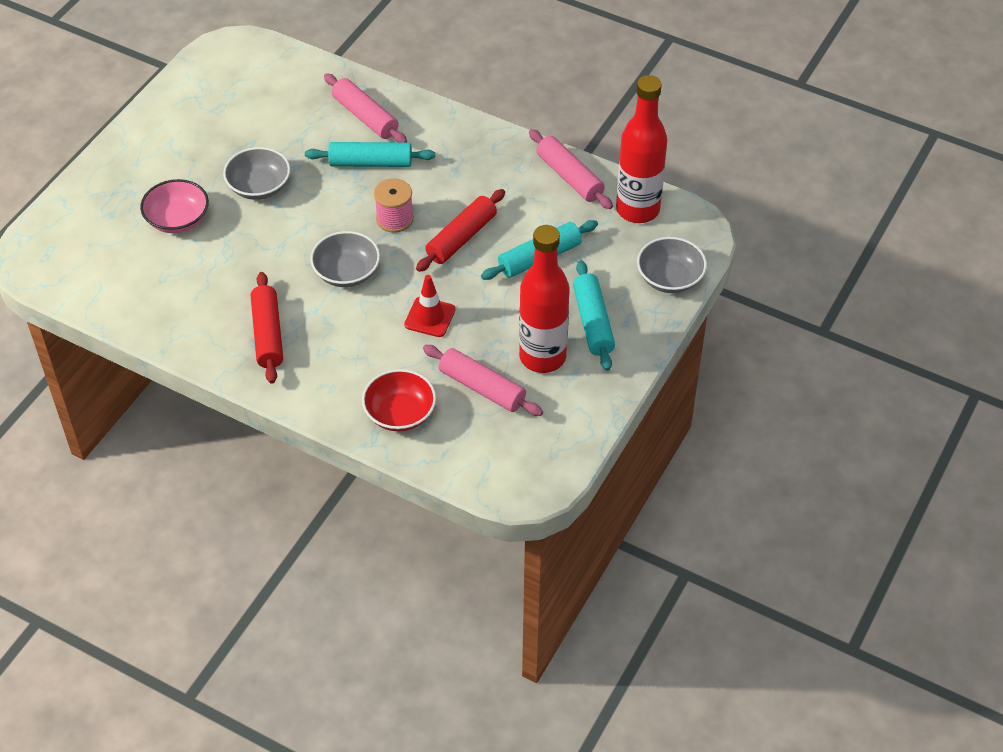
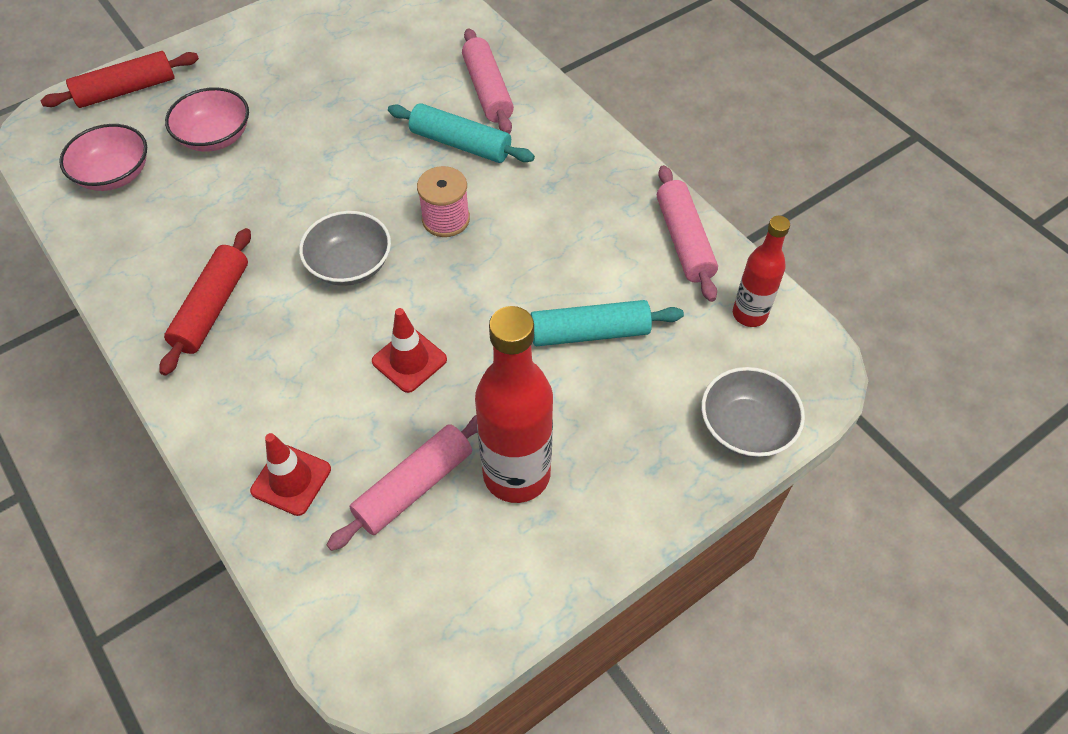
camera: 25 degrees right, 5 degrees up
(120, 272) = (114, 174): none -> pink bowl
(259, 187) = (323, 130): grey bowl -> none
(400, 413) = (291, 480): red bowl -> red traffic cone
(461, 238) = (509, 271): red rolling pin -> red rolling pin (126, 90)
(482, 387) = (414, 487): pink rolling pin -> pink rolling pin turned 75 degrees clockwise
(593, 322) = (609, 450): turquoise rolling pin -> none
(637, 209) = (749, 314): red bottle -> red bottle, size x0.58

